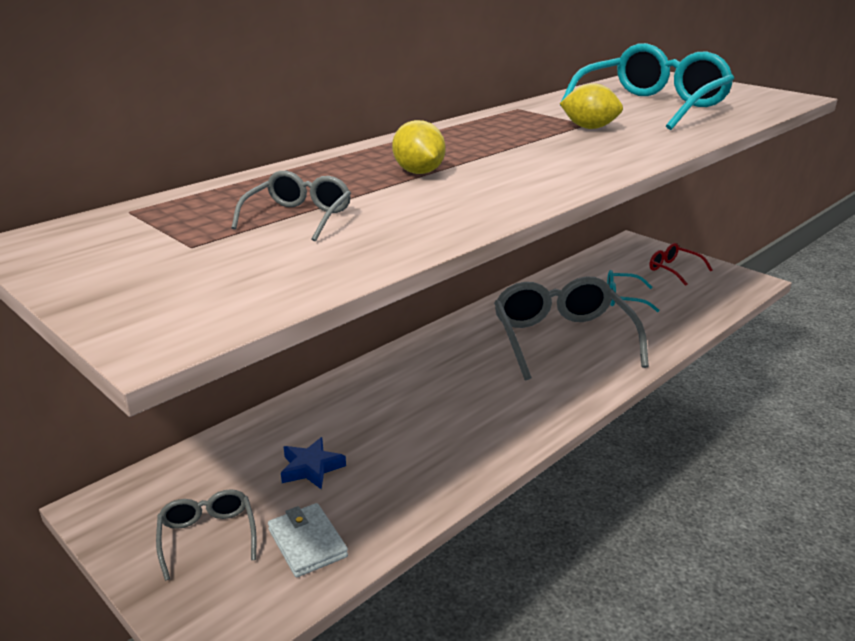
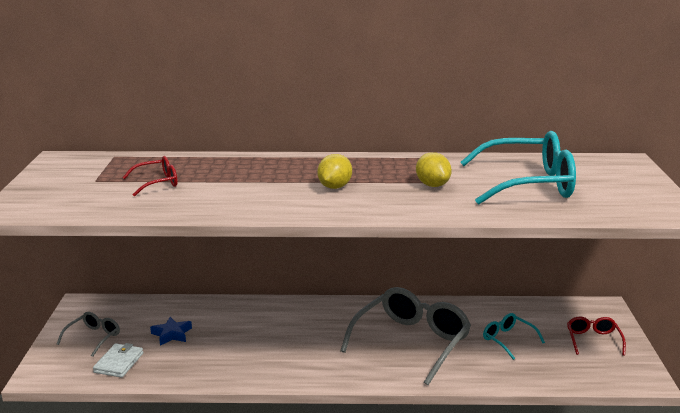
camera: 45 degrees right, 5 degrees down
(299, 217) = (157, 183): grey glasses -> red glasses
(418, 172) = (262, 179): yellow lemon -> yellow lemon (334, 187)

